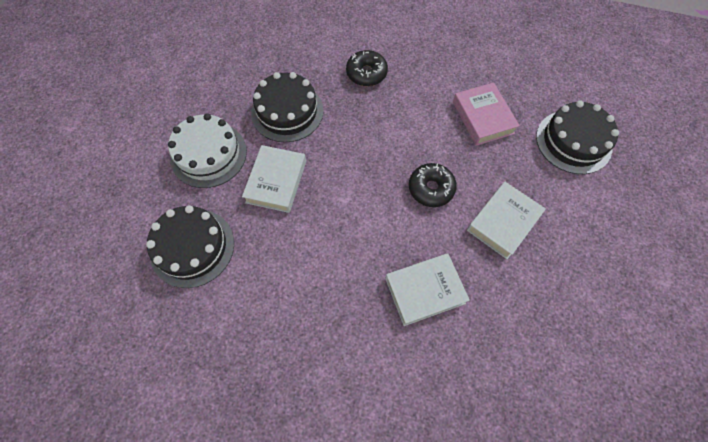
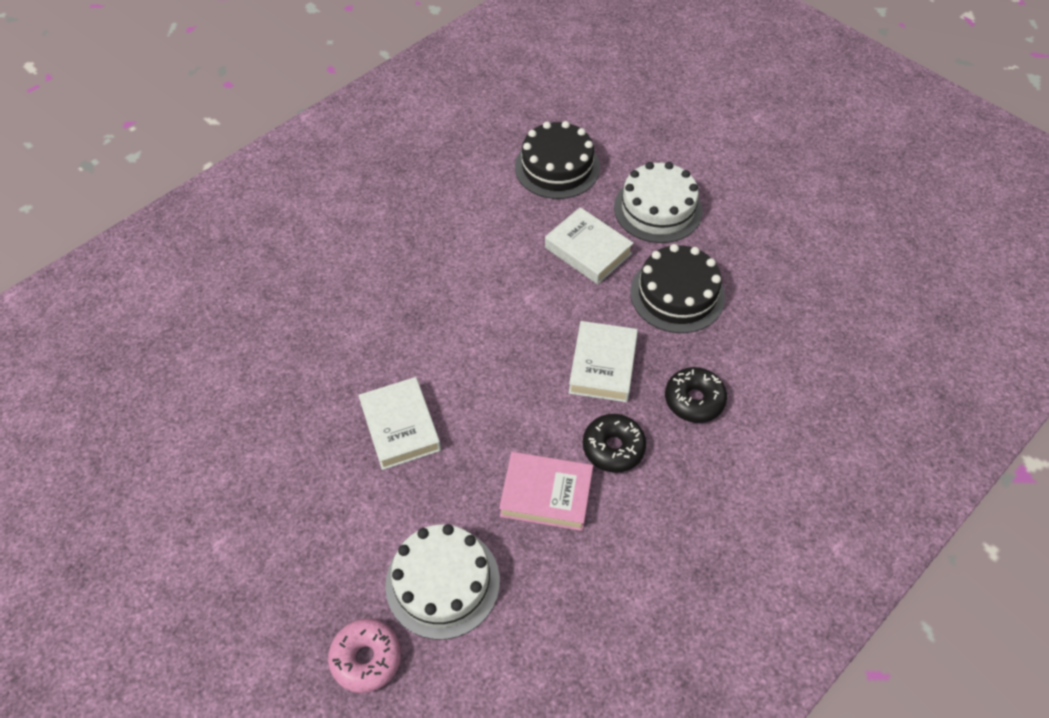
camera: 120 degrees right, 10 degrees down
(425, 291) = (386, 316): white book -> white book (602, 366)
(431, 188) = (488, 381): black donut -> black donut (613, 448)
(573, 141) = (442, 582): black cake -> white cake
(642, 154) = (366, 658): none -> pink donut

